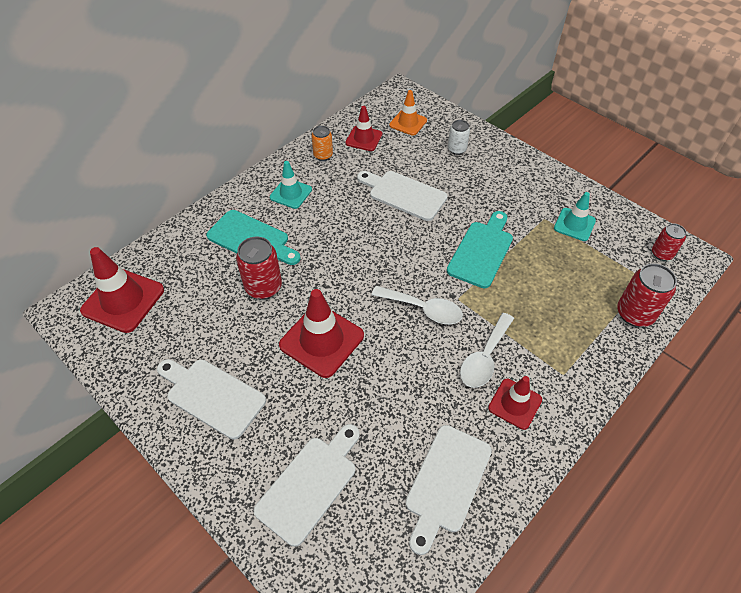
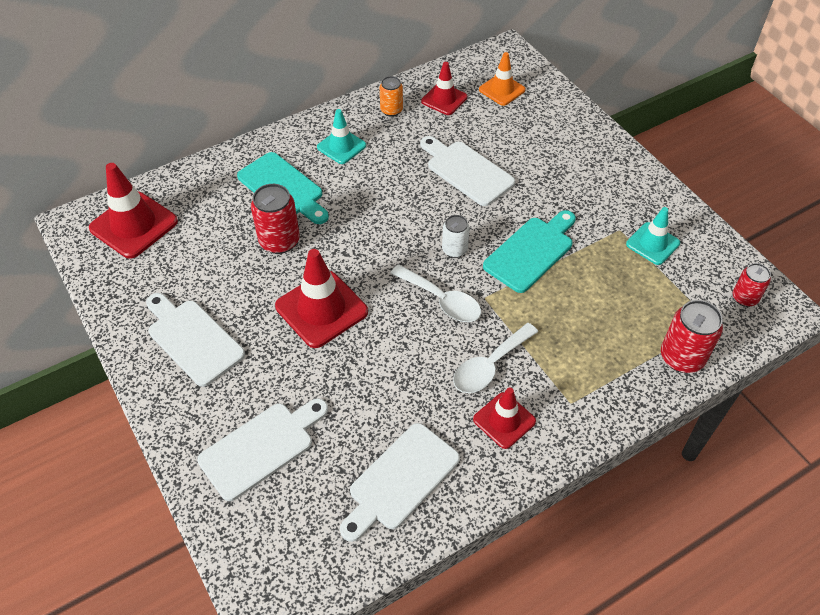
camera: 15 degrees right, 0 degrees up
(456, 149) = (547, 131): white can -> white can (454, 250)

